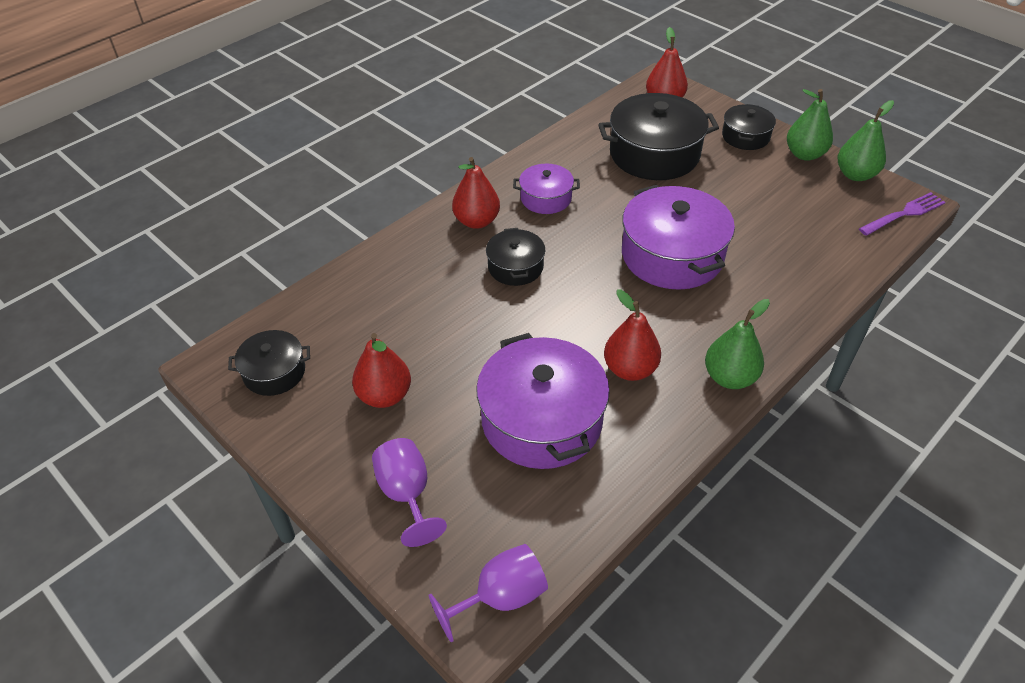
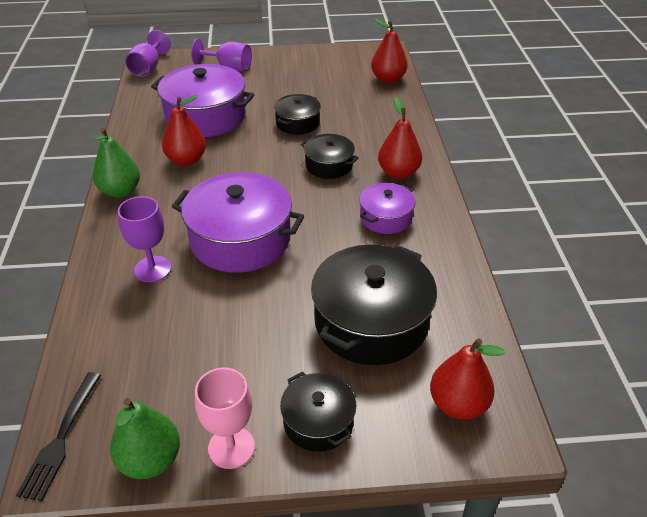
camera: 130 degrees right, 5 degrees down
(274, 372) = (355, 63): black pot -> black pot (297, 123)
(384, 395) = (293, 83): red pear -> red pear (388, 79)
(764, 278) = (152, 269): none -> purple goblet
(804, 154) = (231, 447): green pear -> pink goblet
(904, 214) = (61, 438): purple fork -> black fork

